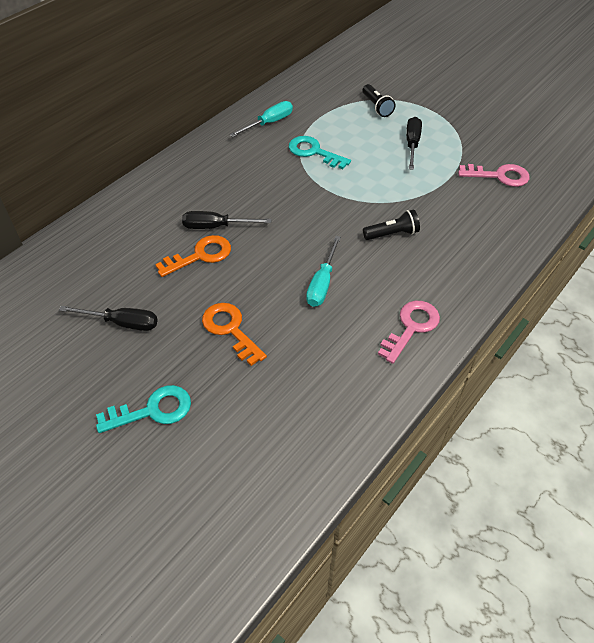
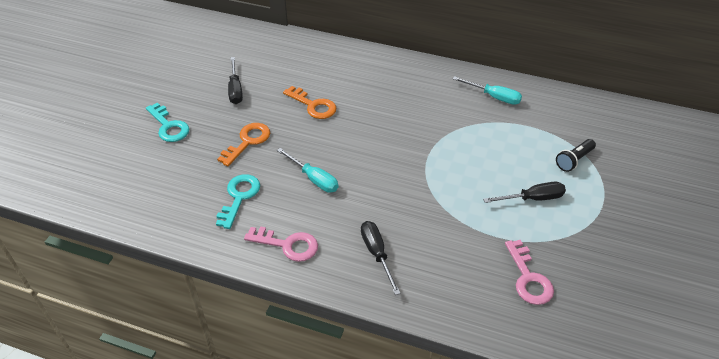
camera: 70 degrees right, 5 degrees down
(216, 226) = (348, 104): black screwdriver -> black screwdriver (377, 254)
(314, 152) = (473, 134): turquoise key -> turquoise key (239, 197)
(322, 283) = (314, 179): turquoise screwdriver -> turquoise screwdriver turned 135 degrees counterclockwise
(392, 234) = (394, 210): black flashlight -> none

